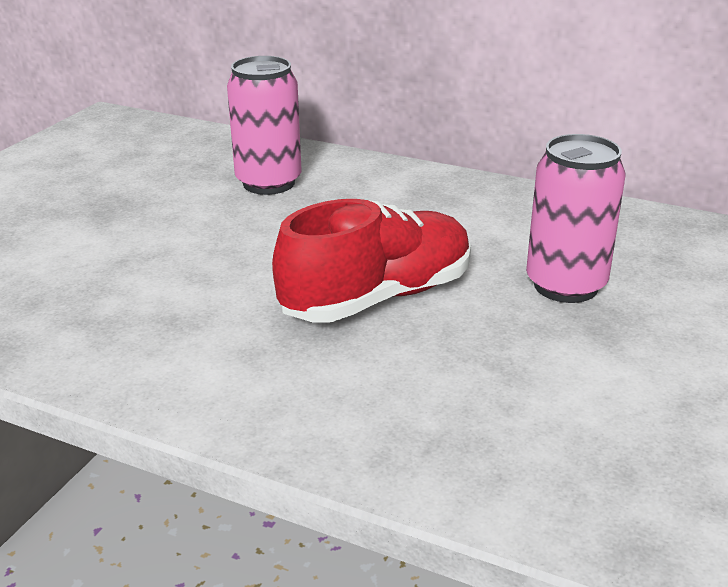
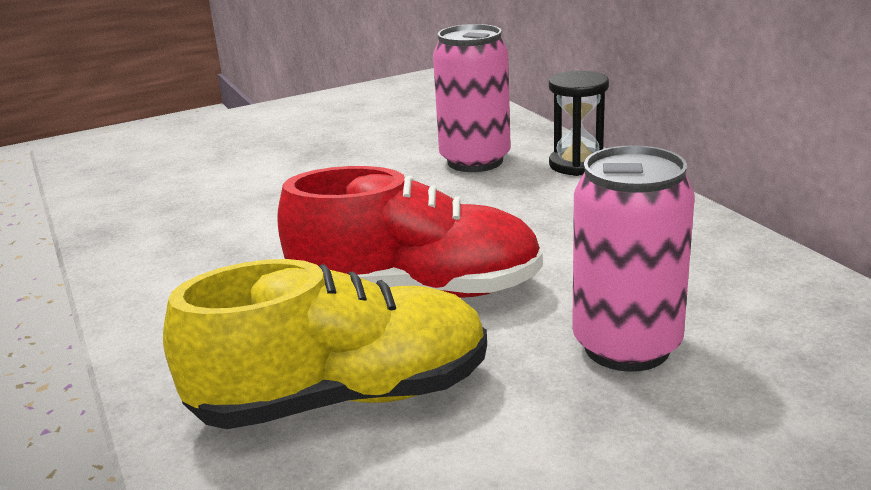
camera: 40 degrees right, 5 degrees down
(355, 166) = (577, 165): none -> black hourglass
(442, 389) = (342, 398): none -> yellow shoe

